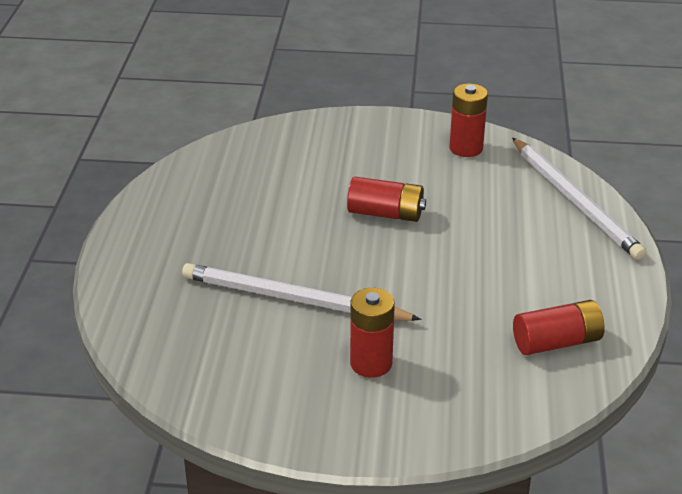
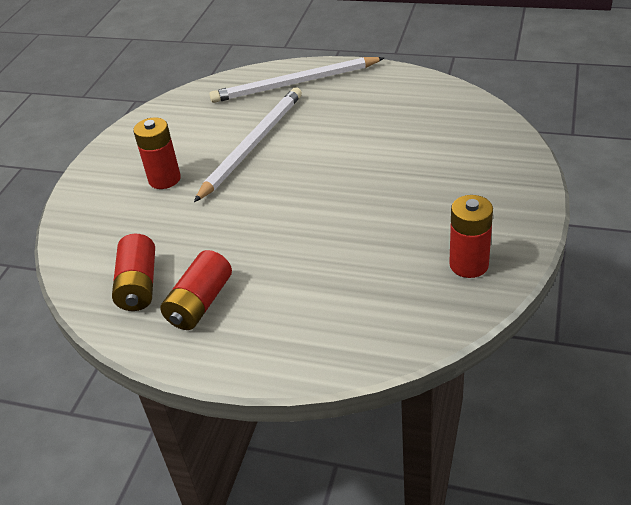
camera: 105 degrees right, 5 degrees up
(385, 213) = (355, 198): red battery -> red battery (200, 303)
(575, 201) = (349, 340): white pencil -> white pencil (295, 83)

